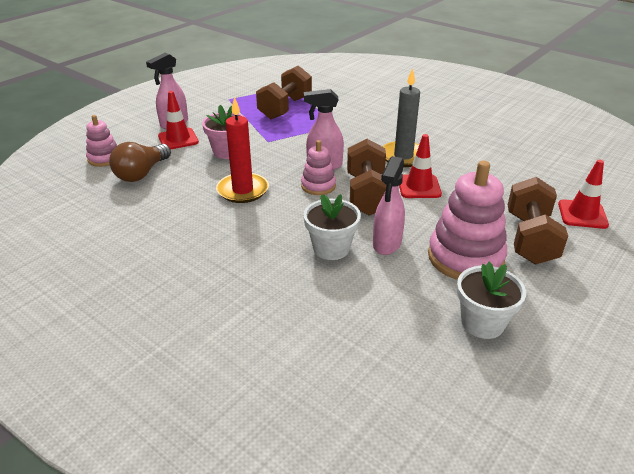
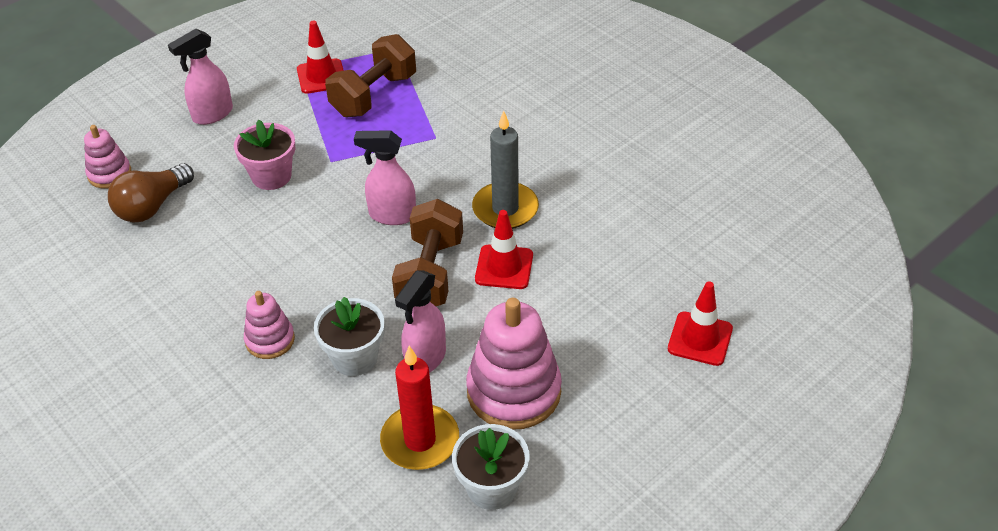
camera: 10 degrees right, 10 degrees up
(178, 139) = (211, 146): red traffic cone -> red traffic cone (321, 76)
(243, 190) = (273, 249): red candle -> red candle (420, 440)
(318, 186) = (372, 252): pink stacking toy -> pink stacking toy (270, 340)
(530, 238) = (610, 371): brown dumbbell -> none

